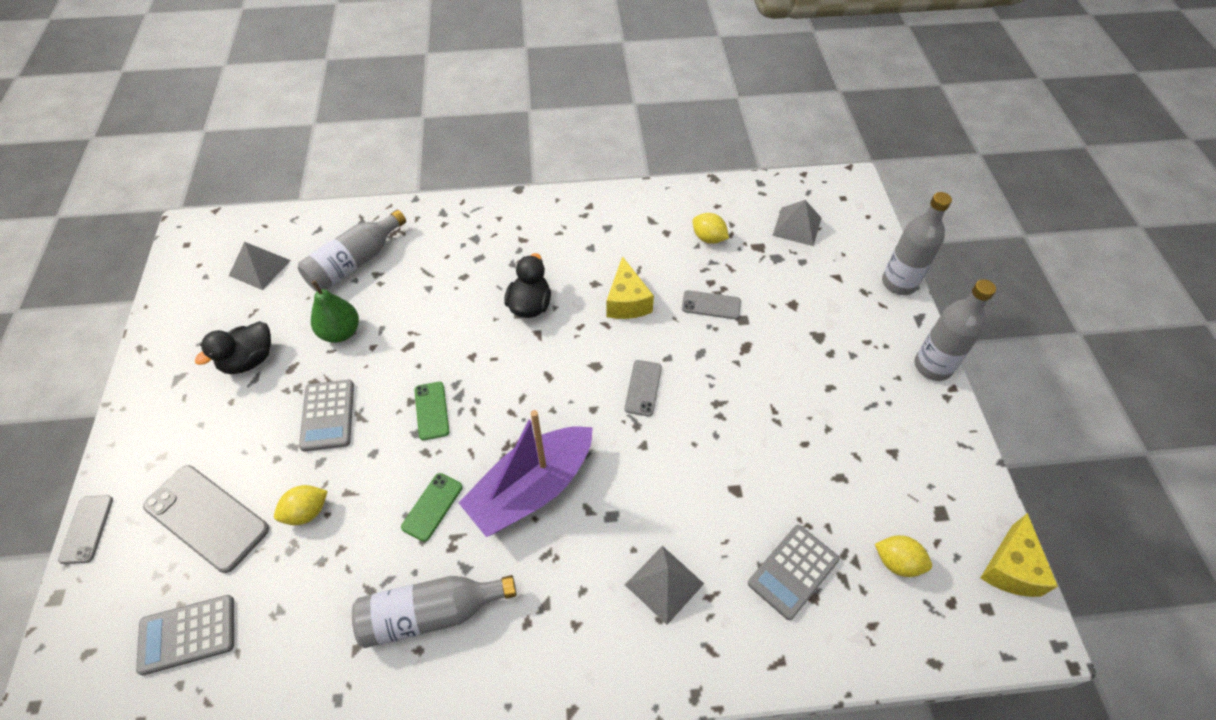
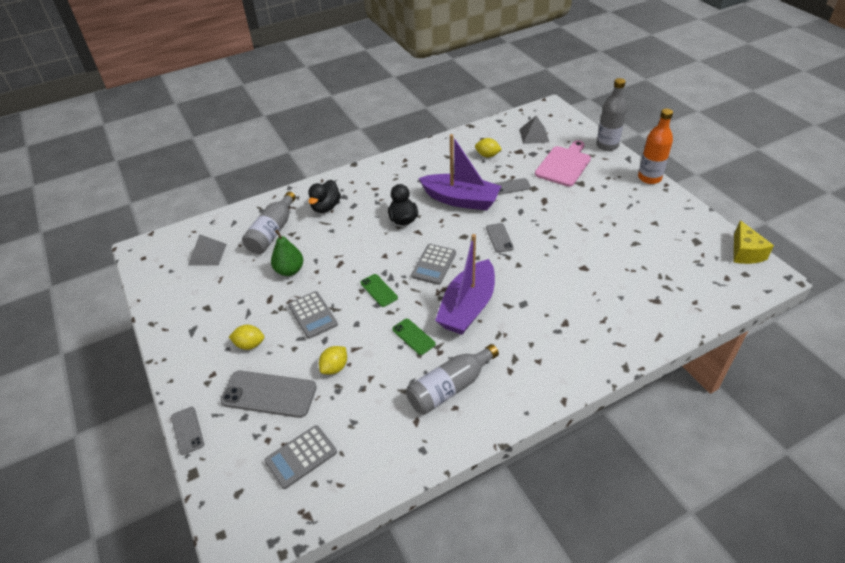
camera: 20 degrees left, 10 degrees down
(249, 360) = (237, 304): black duck -> black duck (326, 207)
(432, 507) = (413, 337): green phone -> green phone turned 45 degrees counterclockwise
(627, 302) = (461, 200): yellow cheese -> purple boat
(664, 584) = (574, 324): grey pyramid -> none
(793, 571) = (639, 293): grey calculator -> grey calculator (434, 264)
(812, 294) = (564, 165): none -> pink cutting board
(897, 562) = (689, 270): yellow lemon -> yellow lemon (249, 344)
(932, 366) = (649, 178): grey bottle -> orange bottle

